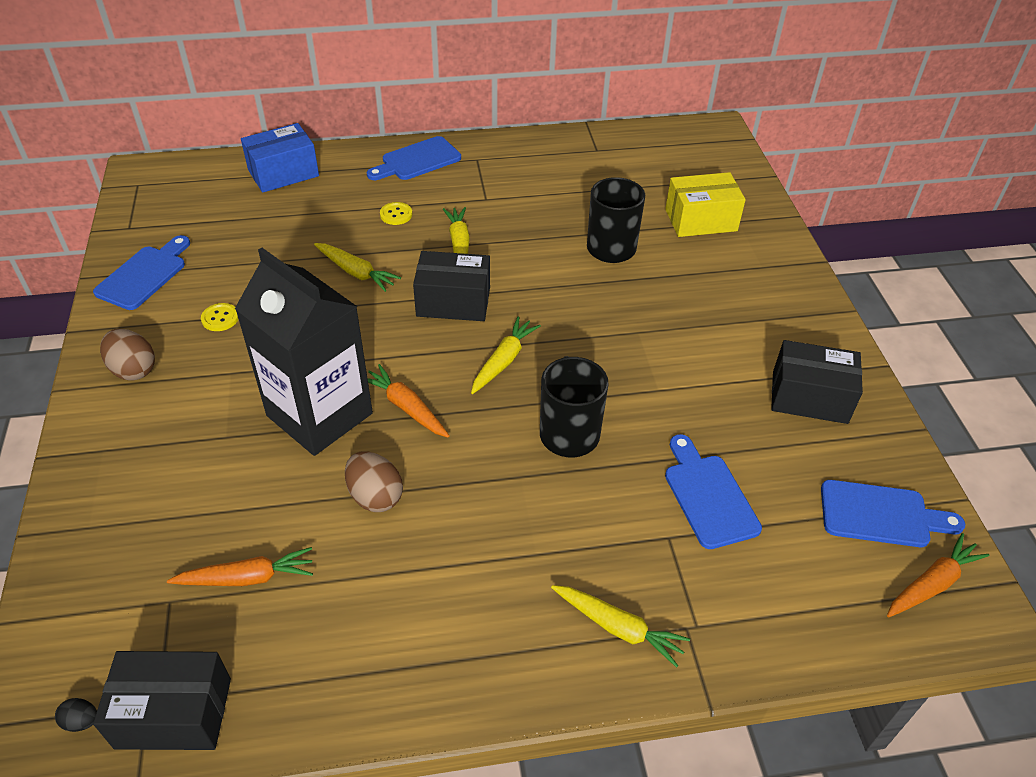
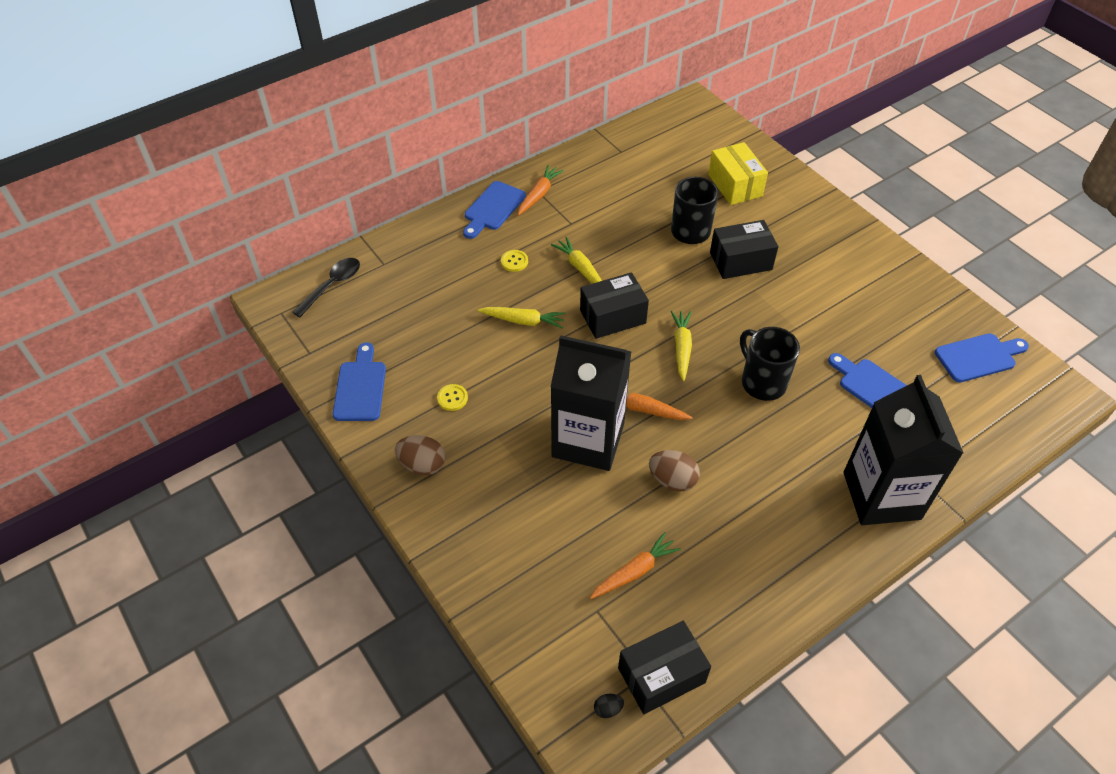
camera: 25 degrees left, 5 degrees up
(204, 177) = (332, 285): none -> black spoon
(283, 173) = (395, 258): blue box -> none
(618, 628) = (881, 495): yellow carrot -> black carton
(701, 220) = (735, 185): yellow box -> yellow box turned 75 degrees counterclockwise
(809, 397) = (890, 294): black box -> black box (740, 261)
(932, 583) = (1030, 388): orange carrot -> orange carrot (539, 194)

